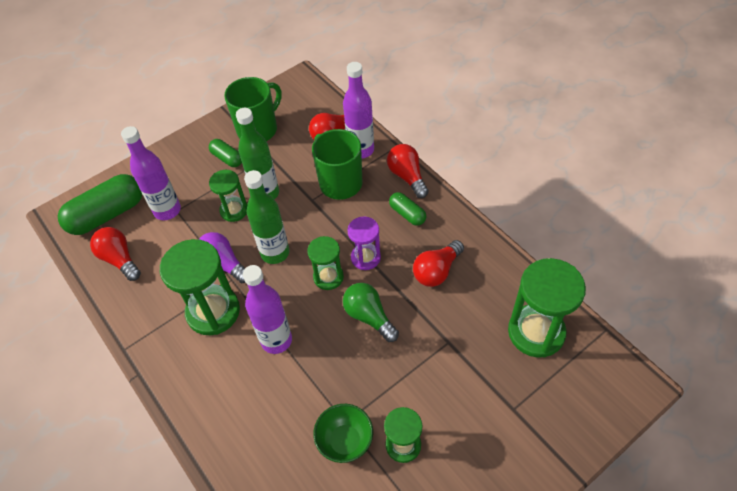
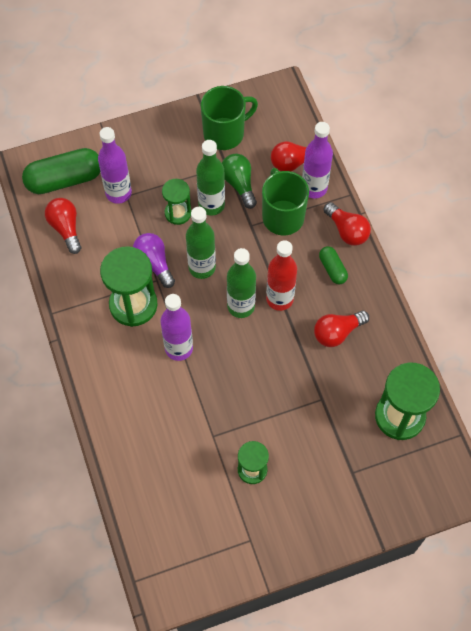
camera: 15 degrees right, 10 degrees up
(227, 158) = (187, 156): green capsule -> none
(328, 277) = (241, 306): green hourglass -> green bottle
(345, 441) = (207, 451): green bowl -> none
(365, 257) = (279, 299): purple hourglass -> red bottle
(369, 316) = (263, 354): green light bulb -> green light bulb (239, 184)
(407, 176) = (347, 231): red light bulb -> red light bulb turned 150 degrees clockwise

